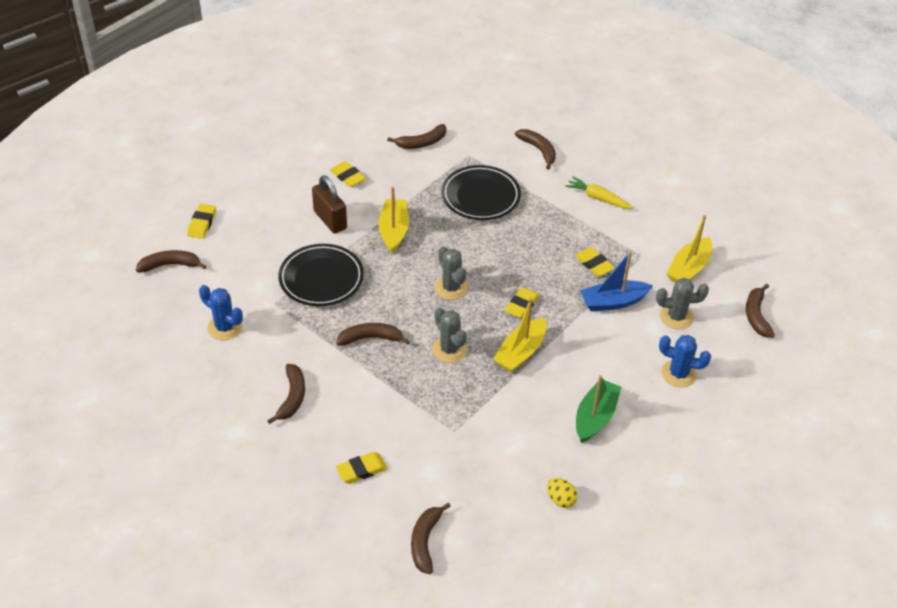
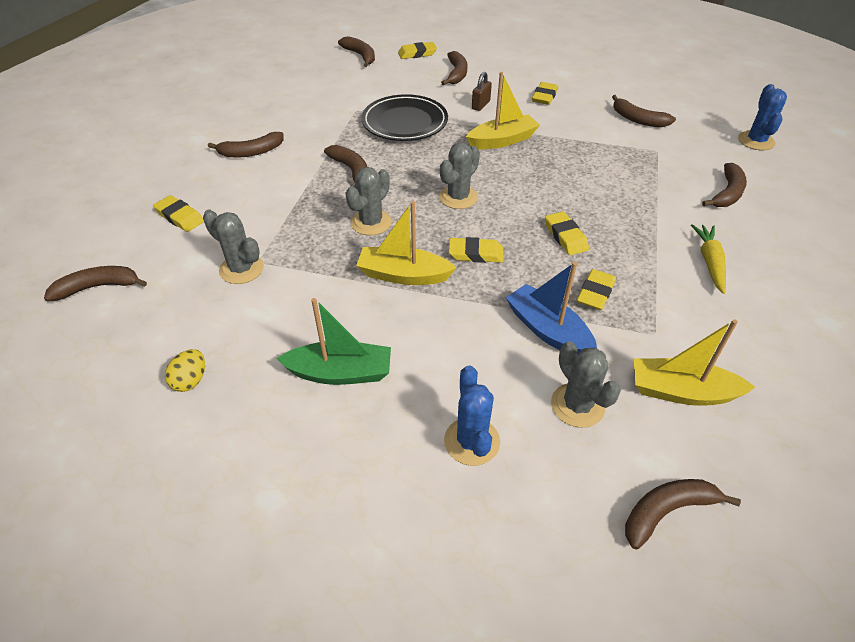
camera: 65 degrees right, 0 degrees up
(225, 327) = (311, 97): blue cactus -> blue cactus (756, 141)
(264, 213) = (456, 74): none -> brown banana
(330, 220) = (480, 105): brown padlock -> brown padlock, size x0.59
(458, 444) = (241, 269): none -> grey cactus
(480, 196) = (608, 176): black plate -> none
(532, 251) = (565, 236): none -> yellow eraser

